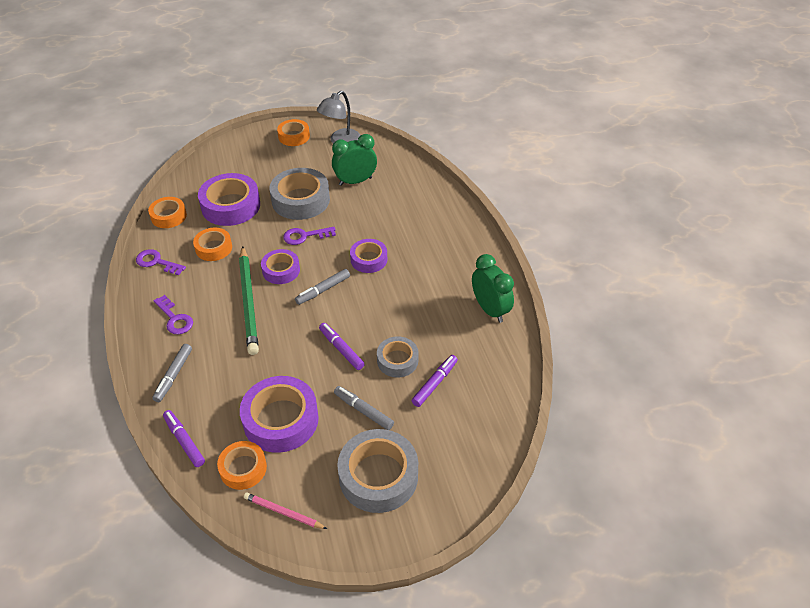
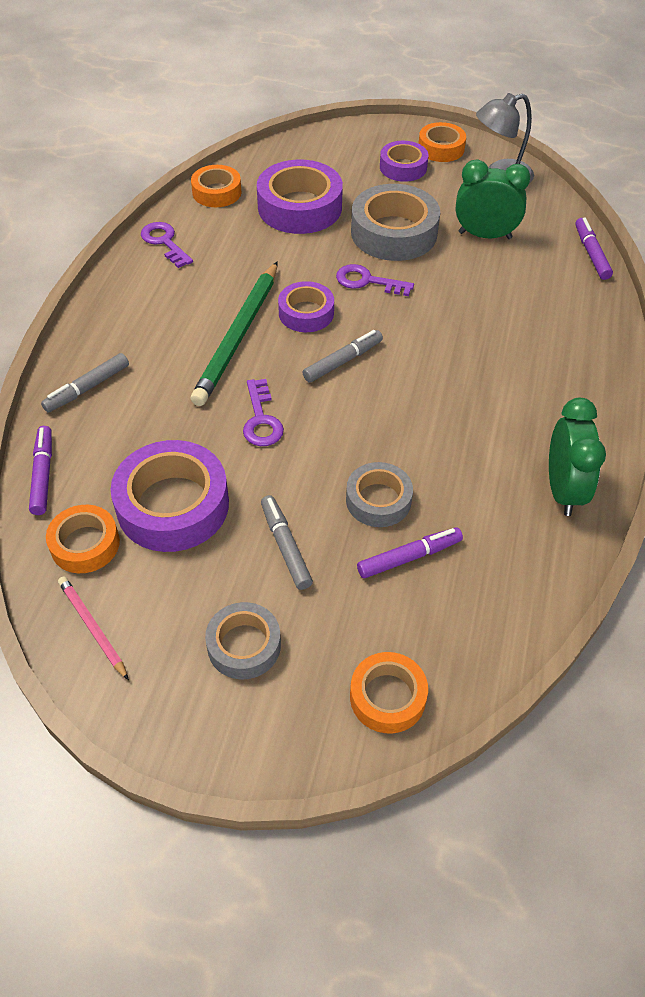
camera: 30 degrees right, 5 degrees up
(174, 318) = (137, 319): purple key -> purple key (261, 419)
(214, 248) = (243, 251): orange tape -> orange tape (387, 697)
(323, 290) = (343, 361): grey marker -> grey marker turned 150 degrees clockwise
(341, 349) = (313, 450): purple marker -> purple marker (591, 253)
(369, 259) = (432, 346): purple tape -> purple tape (403, 167)
(378, 476) = (244, 645): grey tape -> grey tape, size x0.59

